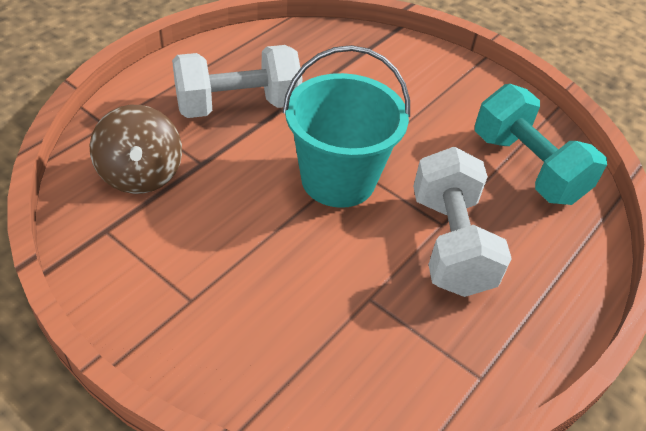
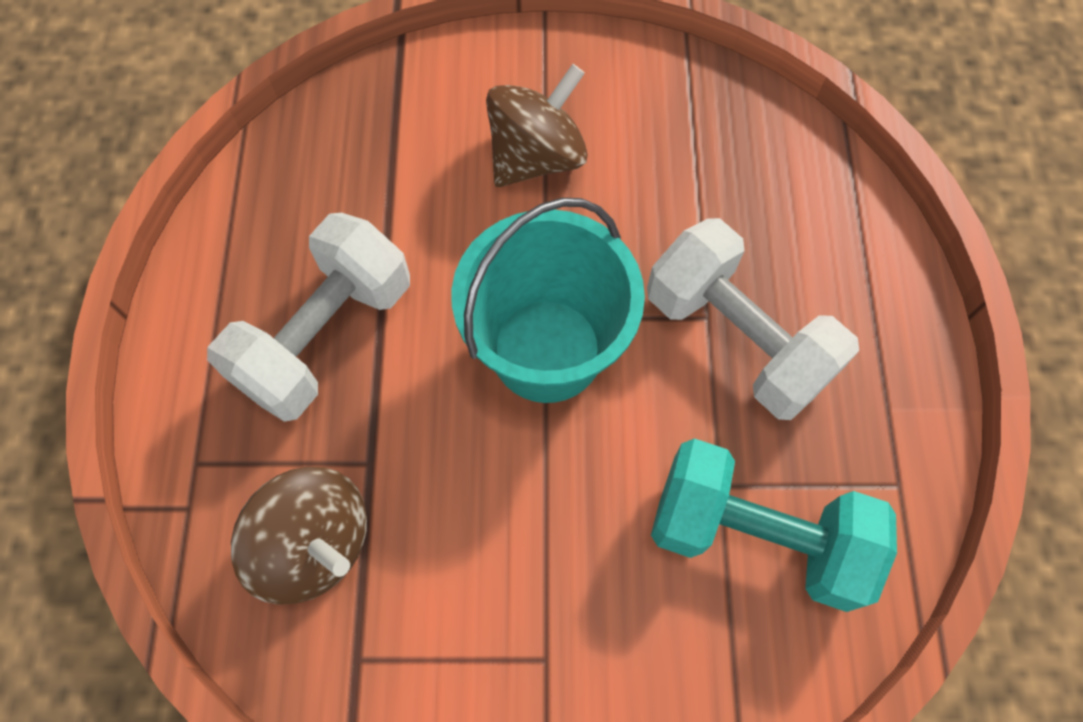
camera: 35 degrees left, 20 degrees up
(419, 105) = (536, 157): none -> brown spinning top
(527, 168) = (726, 159): turquoise dumbbell -> turquoise dumbbell (756, 536)

